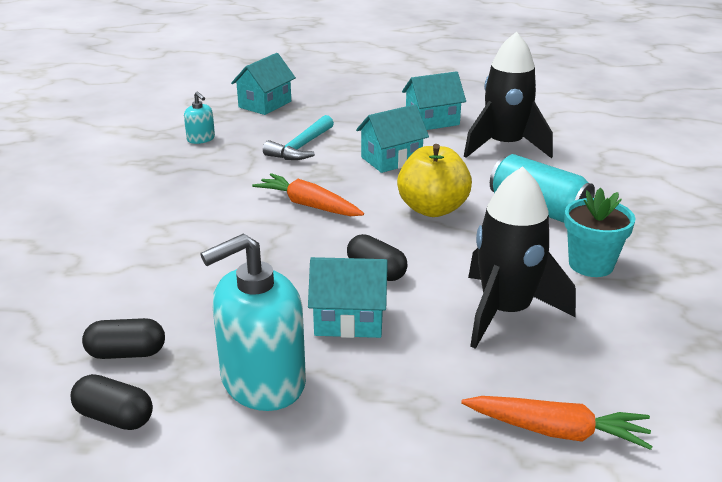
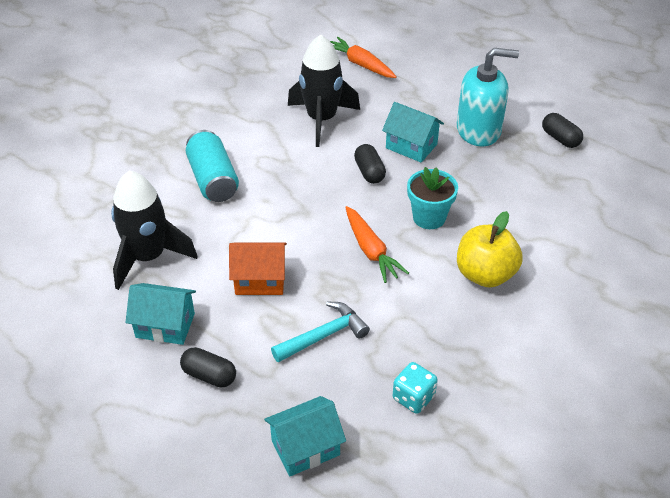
camera: 150 degrees left, 15 degrees up
(126, 353) = (547, 171): black capsule -> black capsule (209, 375)
(201, 139) = (413, 397): turquoise soap dispenser -> turquoise dice
(391, 160) = (260, 280): turquoise house -> orange house
(432, 209) = (284, 209): yellow apple -> yellow apple (485, 274)
(591, 264) = (238, 128): turquoise flower pot -> turquoise flower pot (429, 217)

